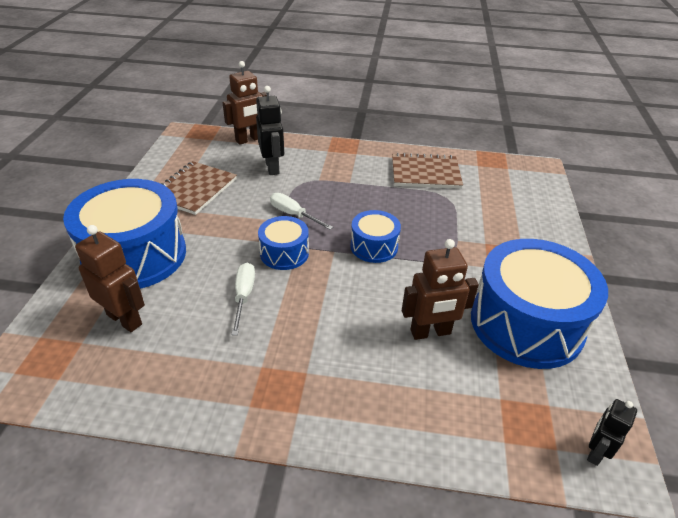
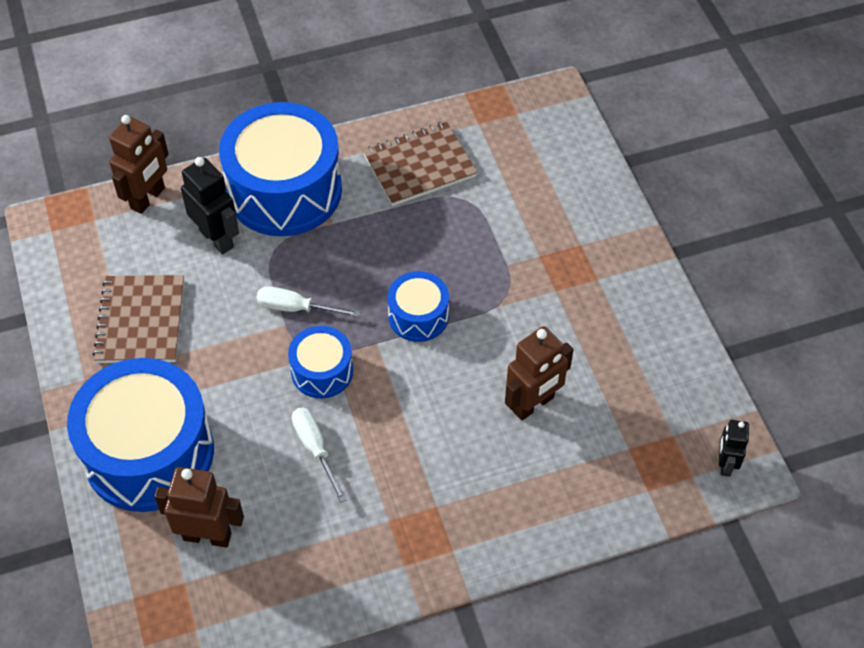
camera: 25 degrees left, 15 degrees up
(526, 323) = (622, 350): blue drum -> blue drum (284, 190)

